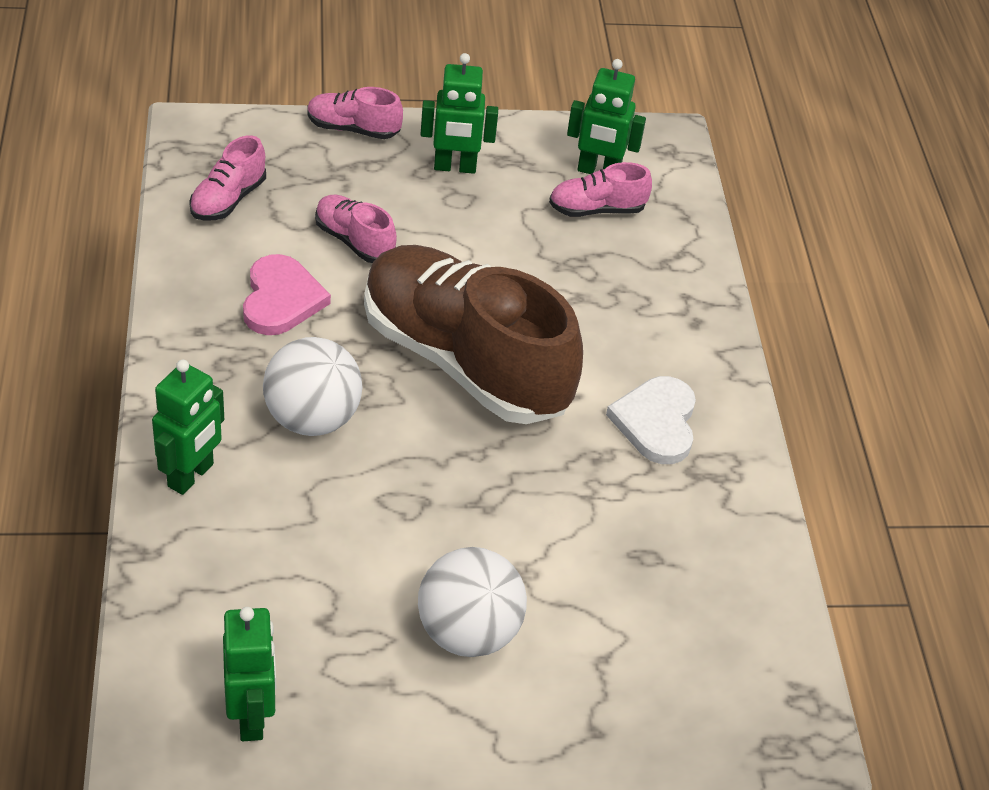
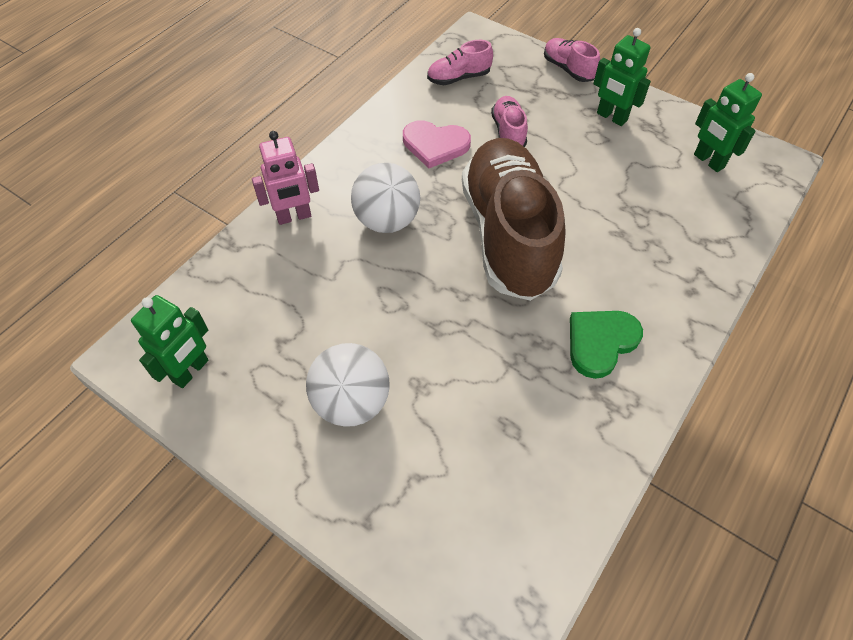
camera: 45 degrees right, 10 degrees up
(191, 475) = (294, 217): green robot -> pink robot
(281, 299) = (435, 145): pink heart -> pink heart turned 60 degrees clockwise
(596, 209) = (685, 184): pink shoe -> none
(656, 422) = (600, 342): white heart -> green heart

